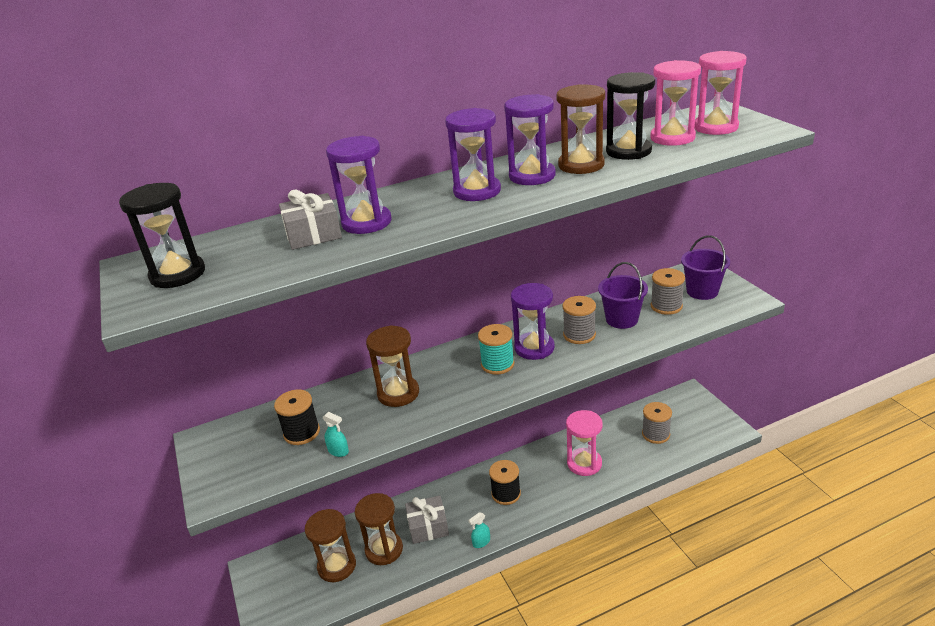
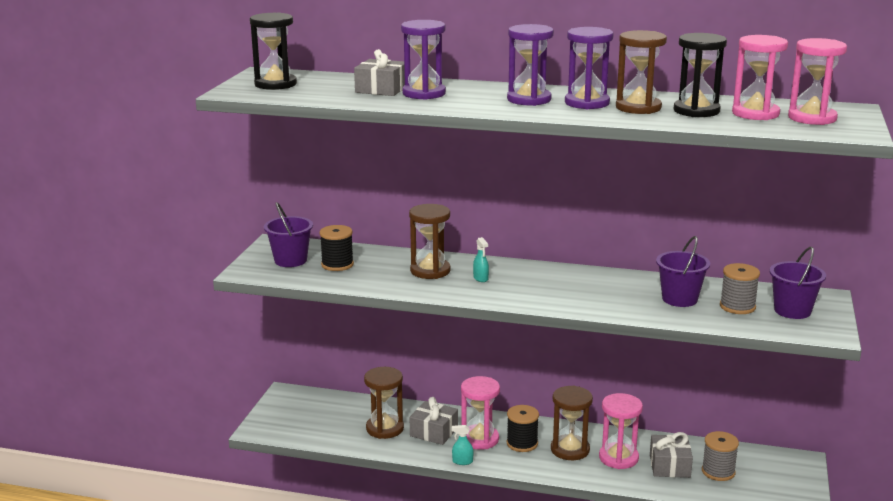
camera: 35 degrees right, 10 degrees down
(246, 453) = (290, 260): none -> purple bucket
(337, 566) = (341, 420): brown hourglass -> brown hourglass (570, 449)
(338, 451) = (346, 283): turquoise spray bottle -> turquoise spray bottle (480, 278)
(471, 510) = (479, 439): none -> pink hourglass
(497, 364) = (528, 284): turquoise spool -> none
(534, 348) = (573, 287): purple hourglass -> none
(579, 335) = (624, 294): grey spool -> none
(622, 449) = (669, 466): none -> grey gift

